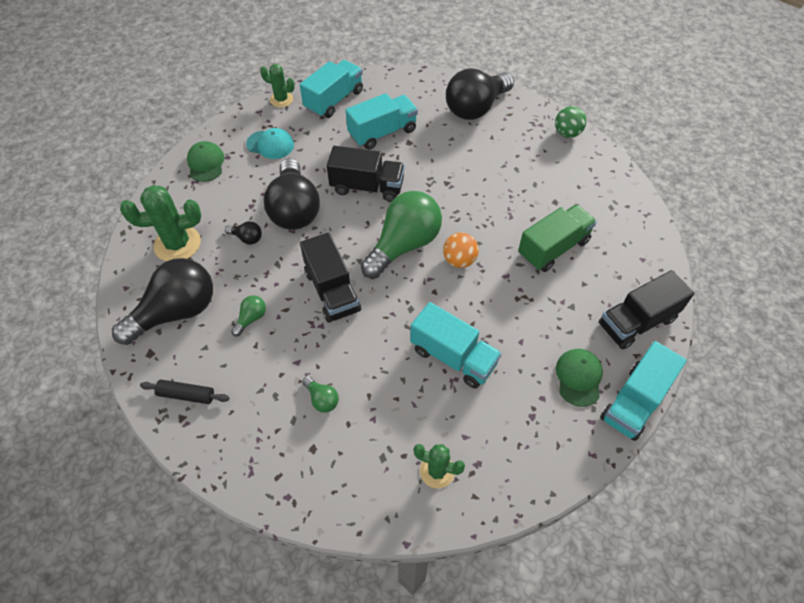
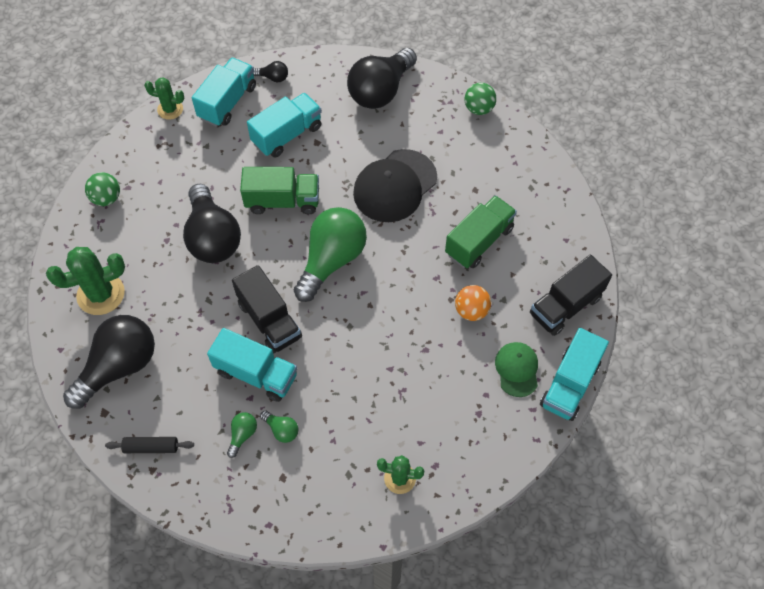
camera: 10 degrees left, 5 degrees up
(206, 163) = (106, 198): green cap -> green ball
(247, 238) = (171, 277): black light bulb -> black light bulb (273, 77)
(251, 318) = (195, 361): green light bulb -> green light bulb (242, 435)
(270, 144) = (170, 166): turquoise cap -> none
(367, 187) = (282, 201): black truck -> green truck
(453, 357) = (398, 368): turquoise truck -> turquoise truck (256, 374)
(459, 260) = (389, 268): orange ball -> orange ball (471, 311)
(476, 188) = (395, 186): none -> black cap

